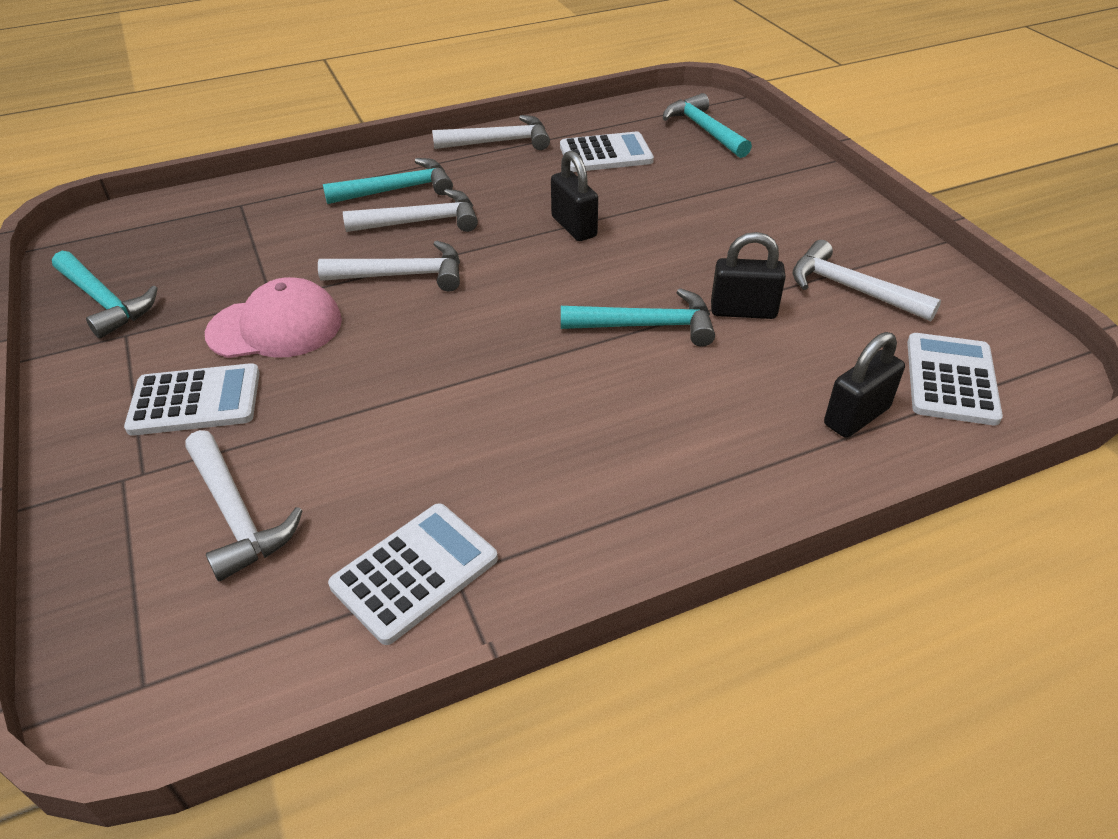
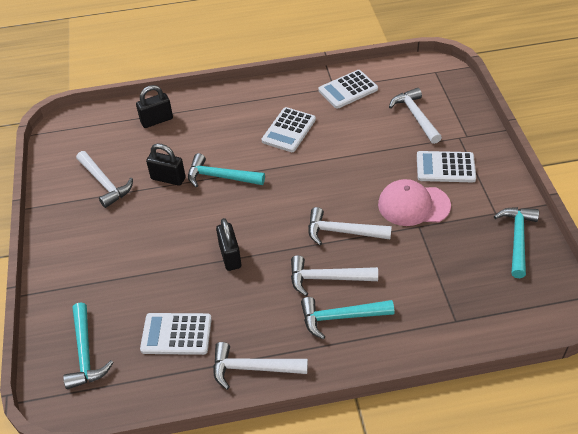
camera: 165 degrees left, 5 degrees up
(105, 302) = (517, 239): turquoise hammer -> turquoise hammer turned 45 degrees clockwise
(951, 379) = (104, 130): white calculator -> white calculator (289, 130)

